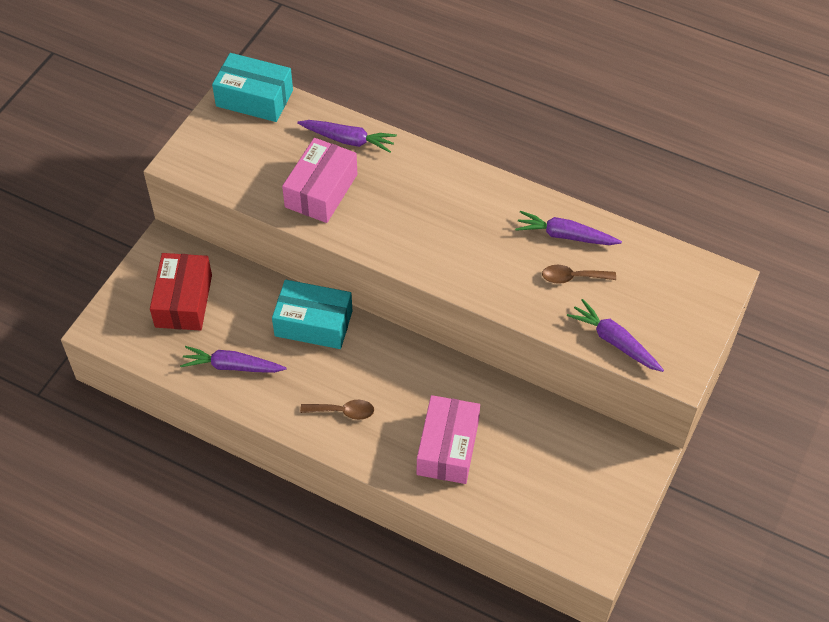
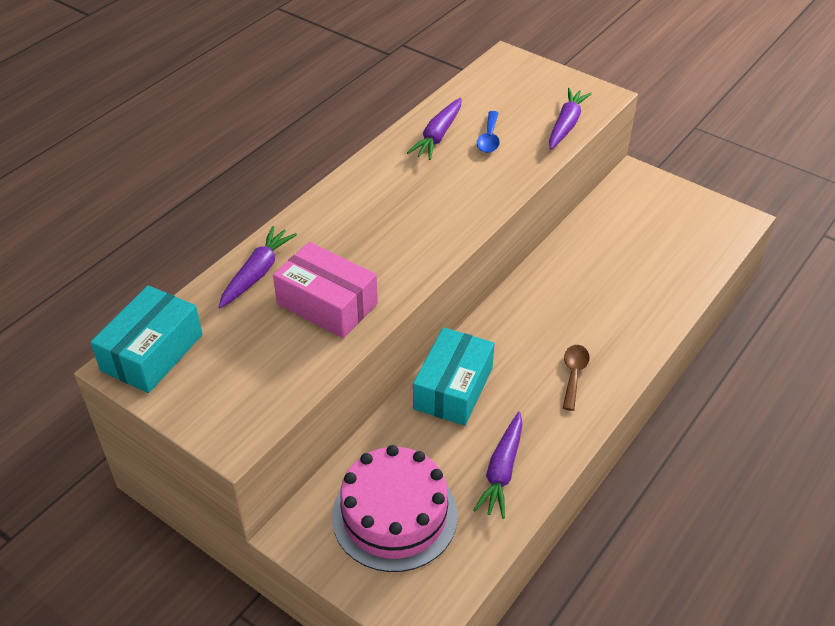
camera: 80 degrees left, 10 degrees down
(183, 301) = (394, 515): red box -> pink cake
(447, 447) = (622, 298): pink box -> none
(572, 277) = (489, 138): brown spoon -> blue spoon
(614, 341) = (566, 125): purple carrot -> purple carrot turned 150 degrees clockwise

